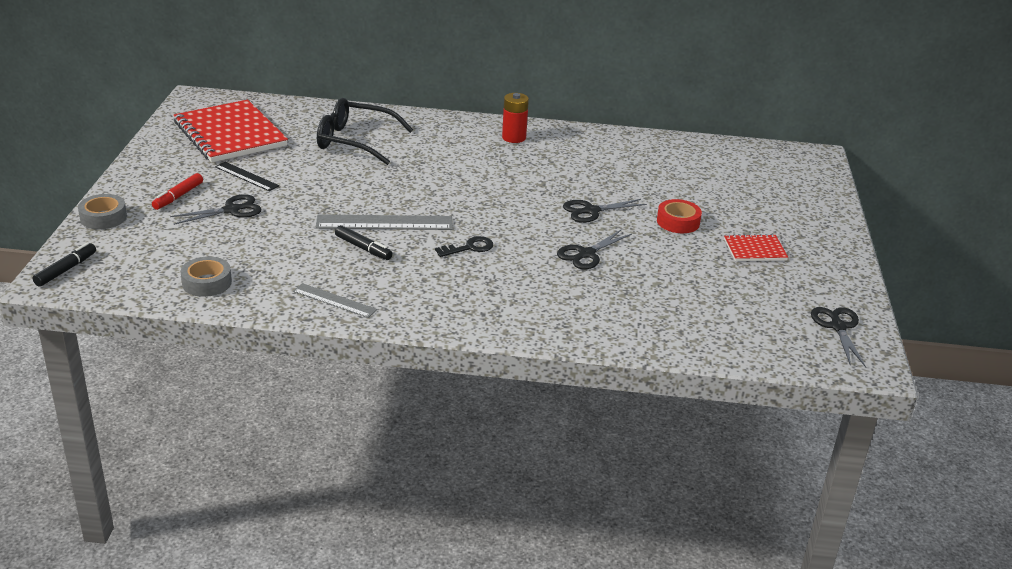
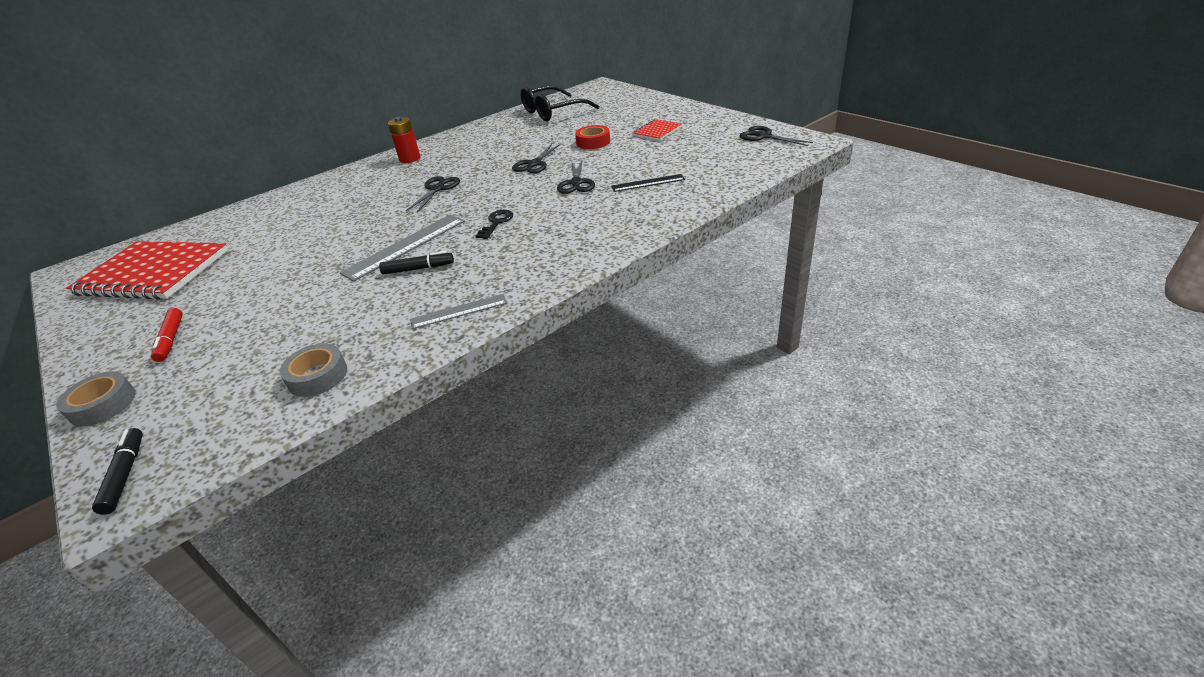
camera: 40 degrees left, 5 degrees up
(231, 210) = (248, 316): black scissors -> black scissors (437, 189)
(246, 176) = (222, 288): black ruler -> black ruler (648, 183)
(355, 141) = (288, 218): black glasses -> black glasses (553, 112)

